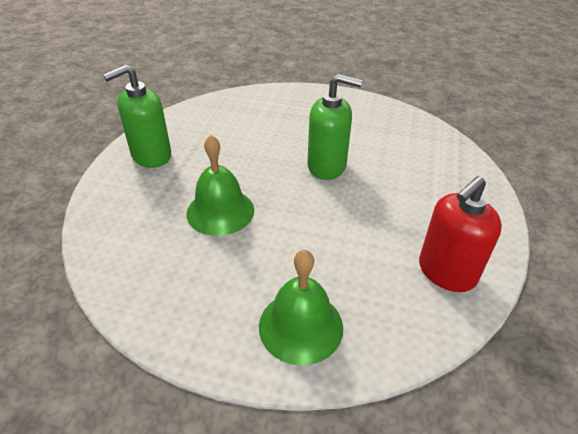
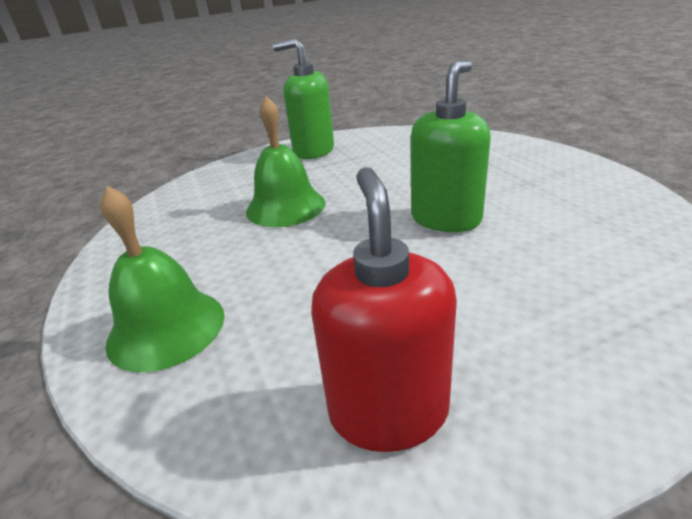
camera: 55 degrees right, 10 degrees down
(327, 166) = (446, 219): green soap dispenser -> green soap dispenser turned 120 degrees counterclockwise
(446, 272) = (388, 411): red soap dispenser -> red soap dispenser turned 75 degrees clockwise

